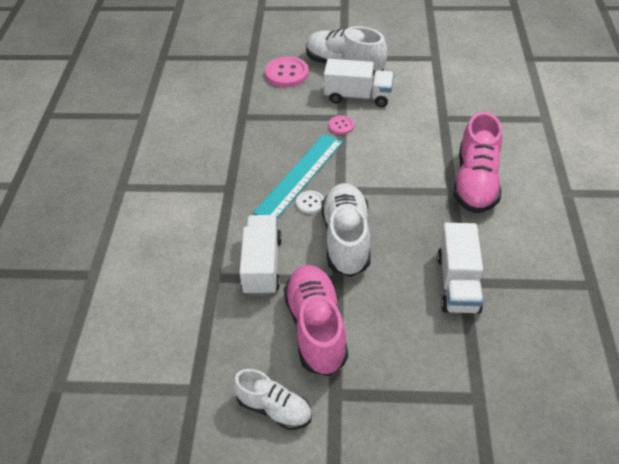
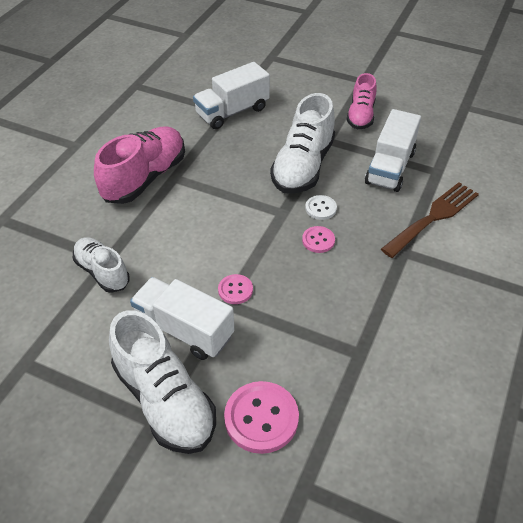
camera: 160 degrees left, 0 degrees up
(210, 226) = (433, 217): none -> brown fork
(274, 408) = (409, 84): white shoe -> white shoe (102, 272)
(300, 176) = (318, 240): turquoise ruler -> pink button
(316, 328) = (360, 115): pink shoe -> pink shoe, size x0.61
(457, 283) = (232, 112): white truck -> white truck turned 150 degrees counterclockwise

